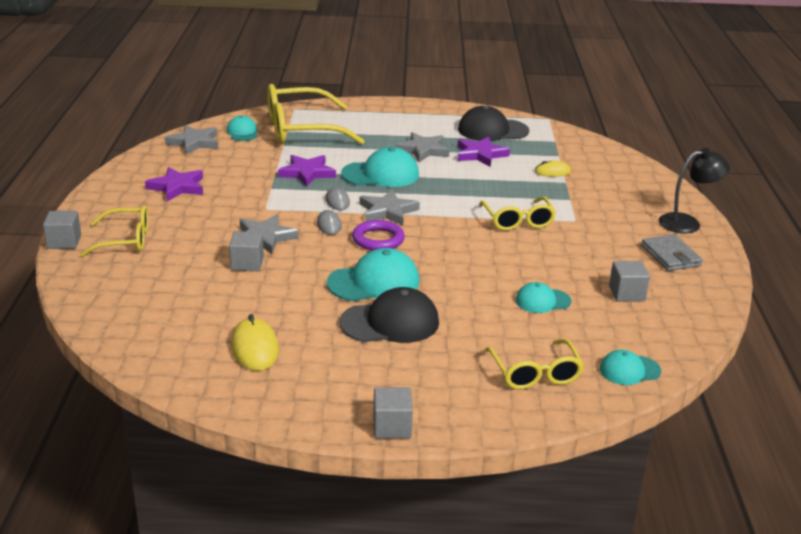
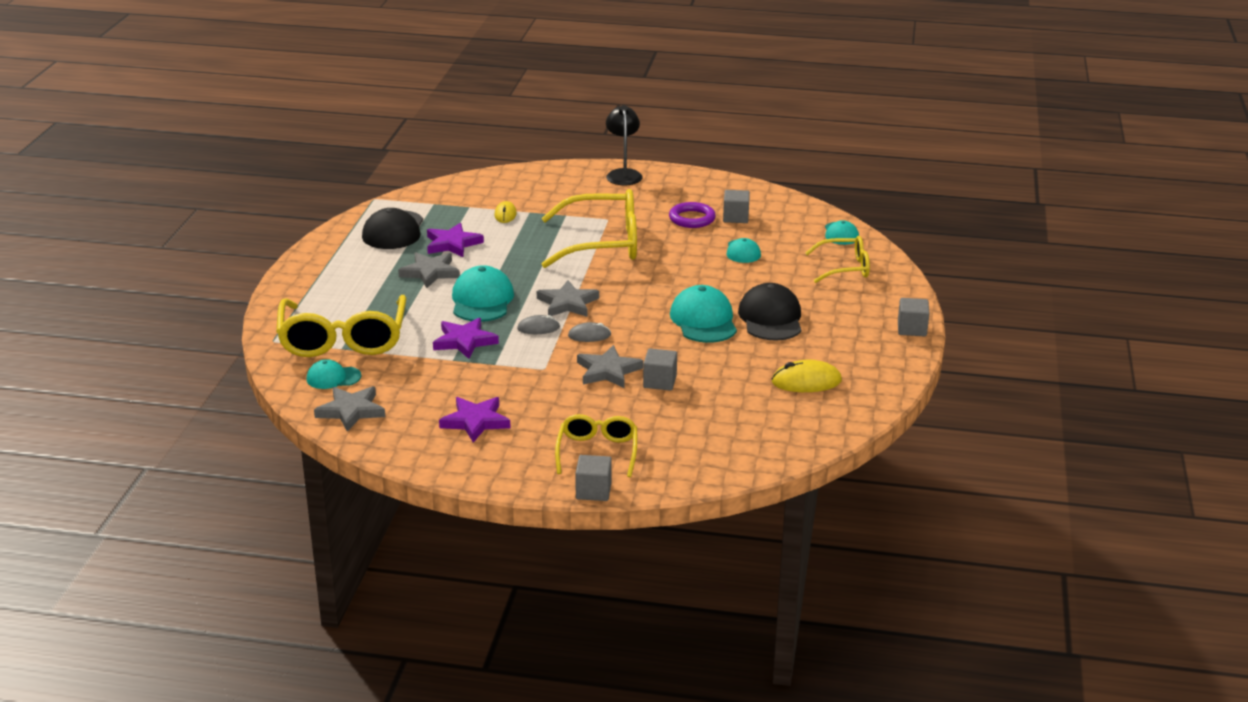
camera: 80 degrees left, 0 degrees up
(378, 239) = (624, 312): purple ring -> purple ring (692, 219)
(518, 221) = (603, 244): yellow glasses -> yellow glasses, size x1.75
(670, 256) = (678, 191): grey wallet -> none

